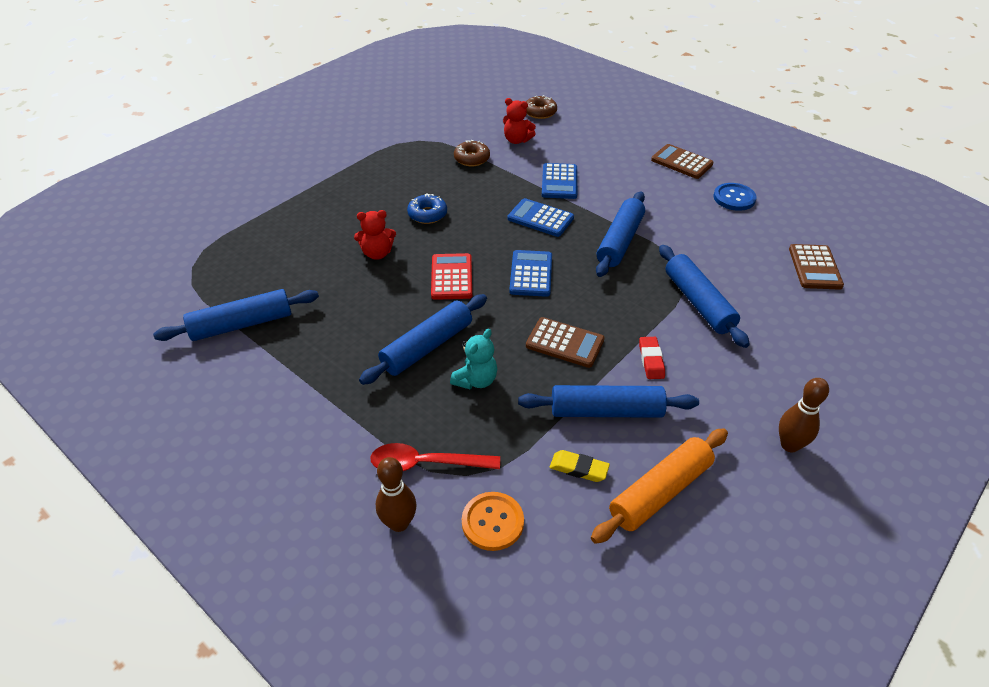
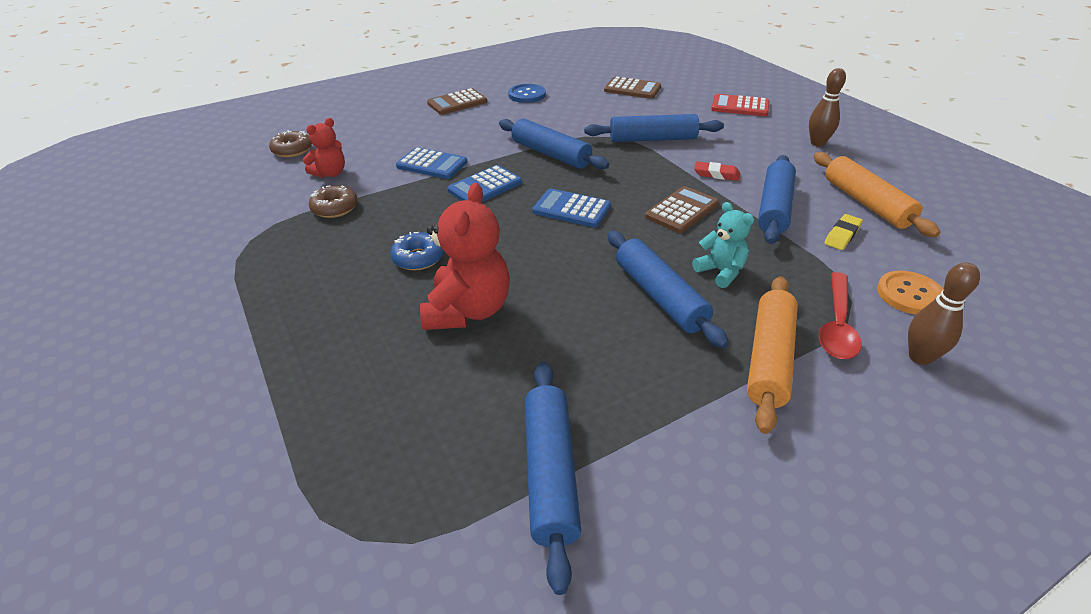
camera: 70 degrees left, 5 degrees down
(370, 419) = (769, 359): none -> orange rolling pin
(377, 253) = (468, 310): red teddy bear -> red teddy bear, size x1.72
(451, 277) = (549, 260): red calculator -> red calculator (740, 106)

